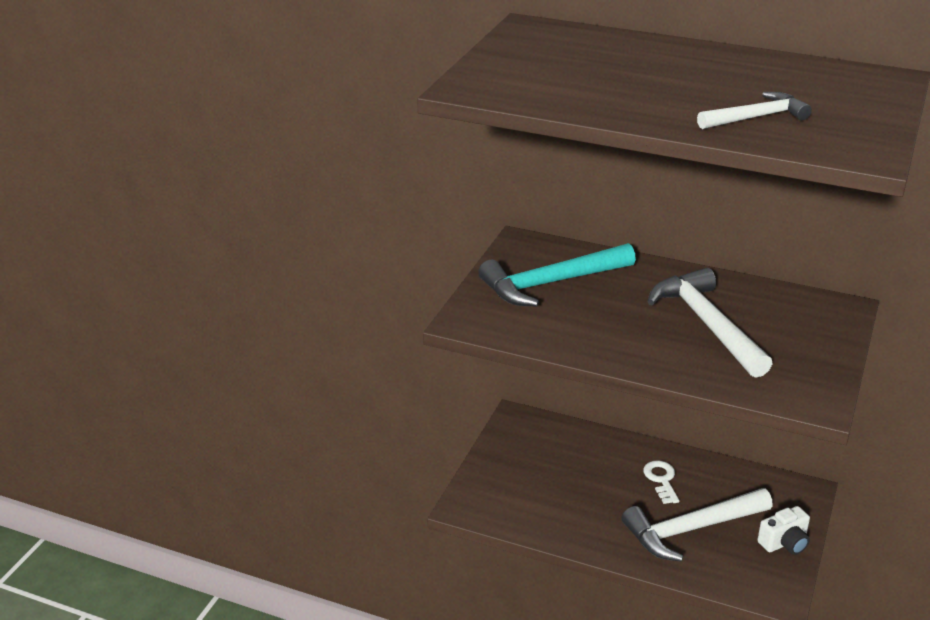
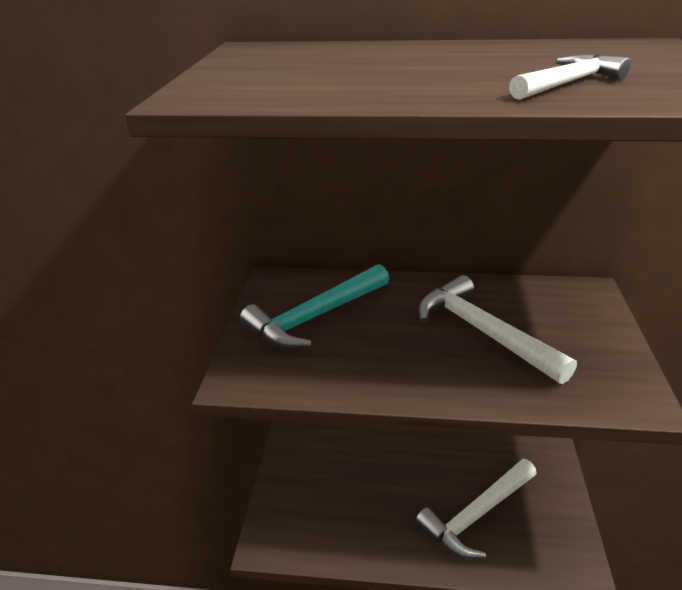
camera: 15 degrees left, 0 degrees up
(661, 480) = (432, 467): white key -> none
(784, 543) = (559, 508): white camera -> none

